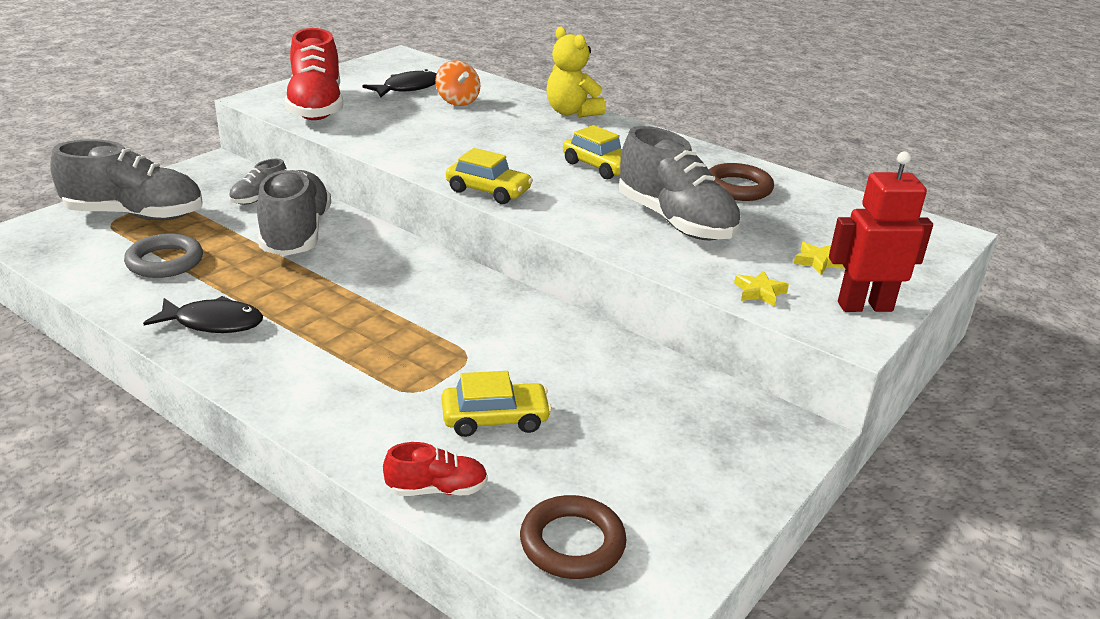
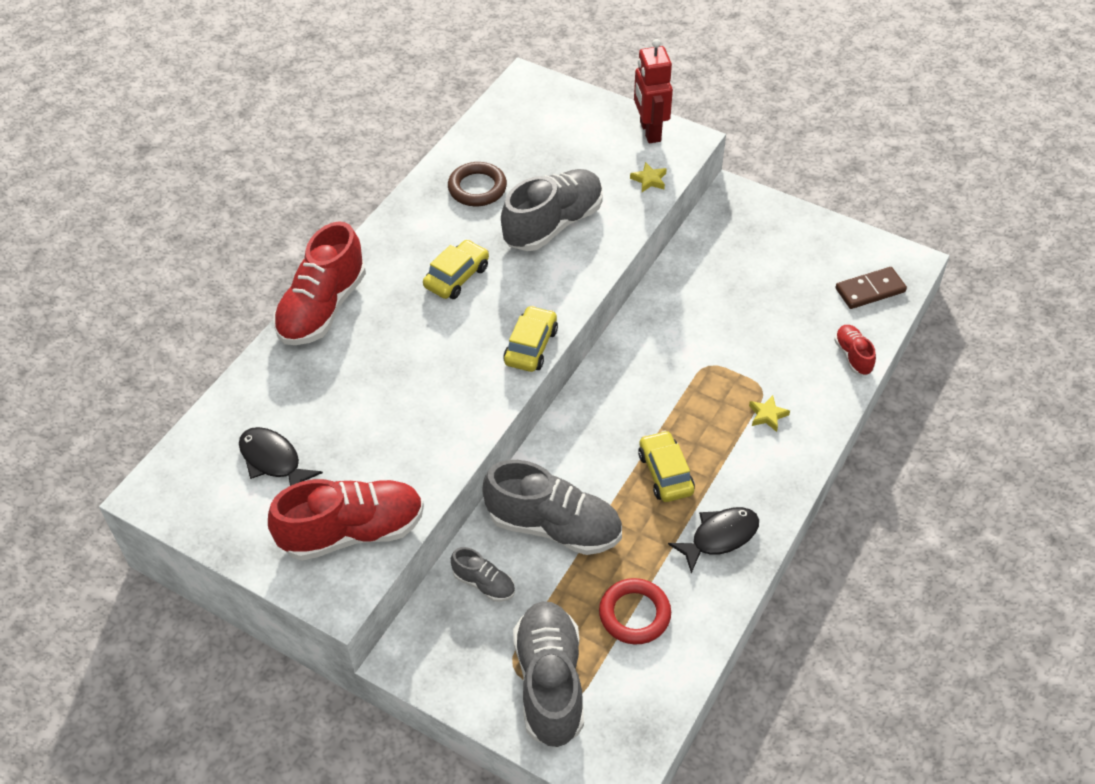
camera: 95 degrees left, 20 degrees up
(165, 261) = (634, 614): grey ring -> red ring
(213, 323) = (720, 537): black fish -> black fish turned 60 degrees clockwise
(296, 234) = (554, 526): grey shoe -> grey shoe turned 150 degrees counterclockwise
(457, 101) = (308, 407): orange spinning top -> none
(495, 419) = (775, 339): yellow car -> yellow car (665, 473)
(571, 112) = (322, 308): yellow teddy bear -> red shoe
(572, 543) = (870, 290): brown ring -> brown domino
(818, 262) = (594, 149): yellow star -> yellow star (767, 415)

